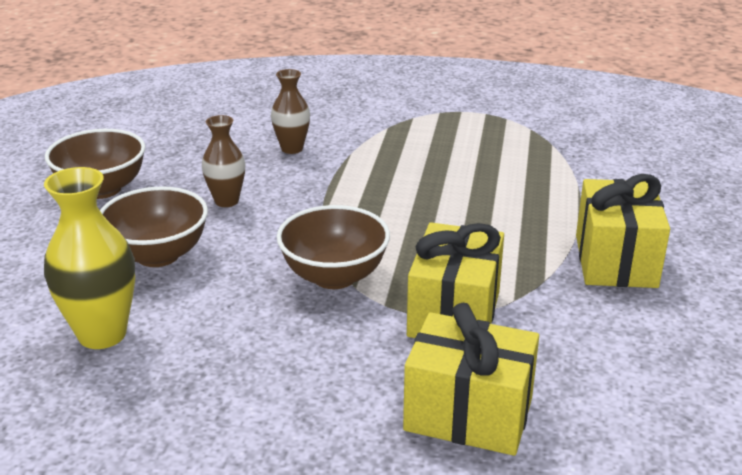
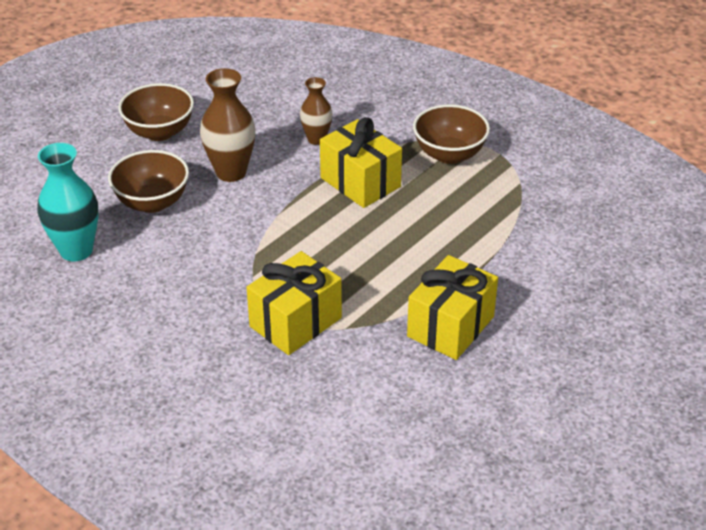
camera: 30 degrees right, 10 degrees up
(102, 334) = (76, 250): yellow vase -> turquoise vase
(226, 201) = (231, 172): brown vase -> brown vase, size x1.62
(334, 276) = (246, 262): brown bowl -> brown bowl (449, 154)
(468, 414) = (235, 394): yellow gift -> yellow gift (360, 182)

